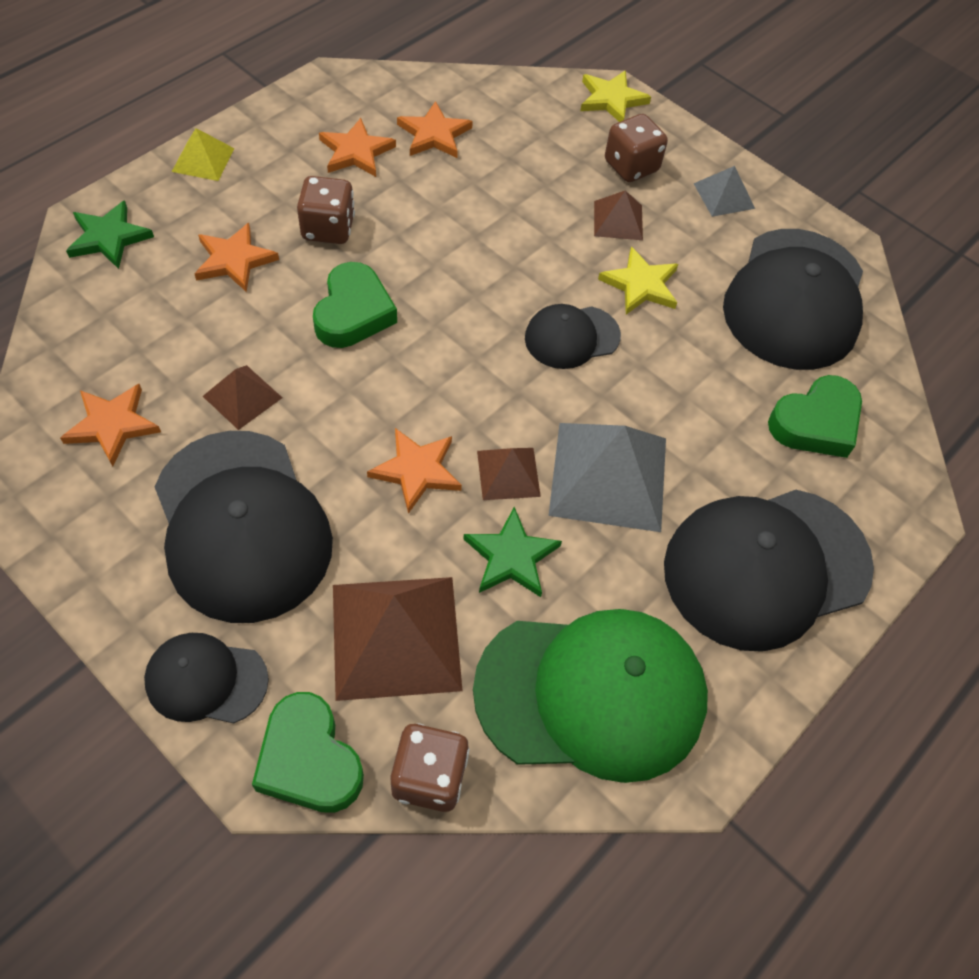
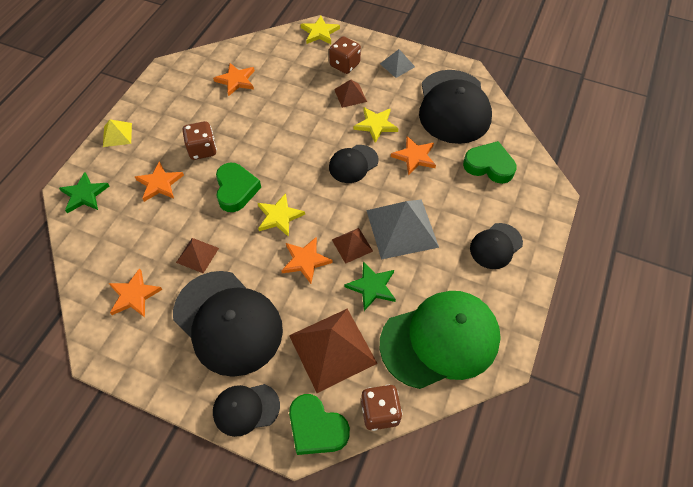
camera: 15 degrees left, 0 degrees up
(356, 152) = (199, 103): orange star -> orange star (414, 157)
(405, 381) = (279, 216): none -> yellow star
(766, 567) = (496, 246): black cap -> black cap, size x0.51
(815, 423) = (489, 166): green heart -> green heart turned 105 degrees counterclockwise

